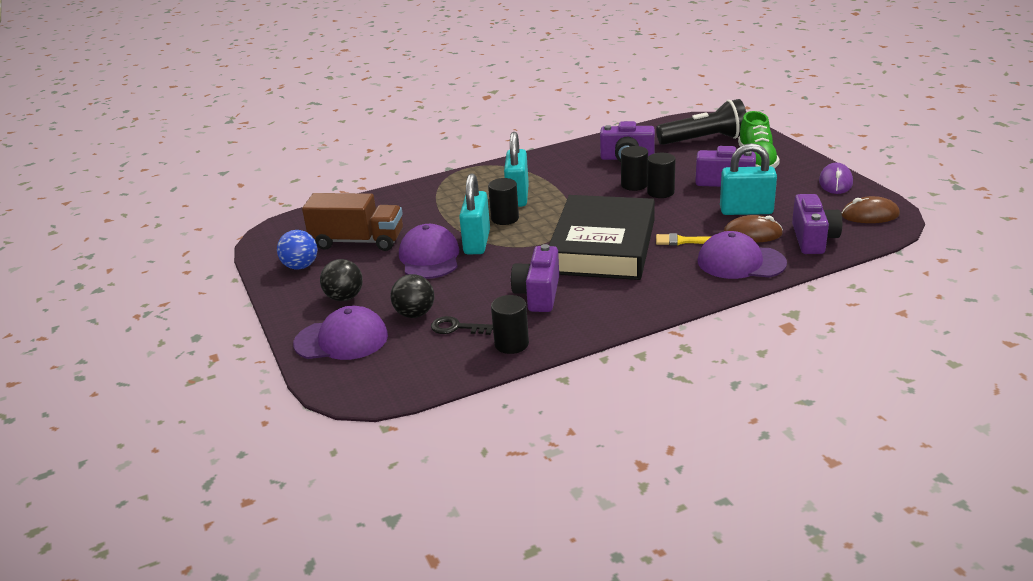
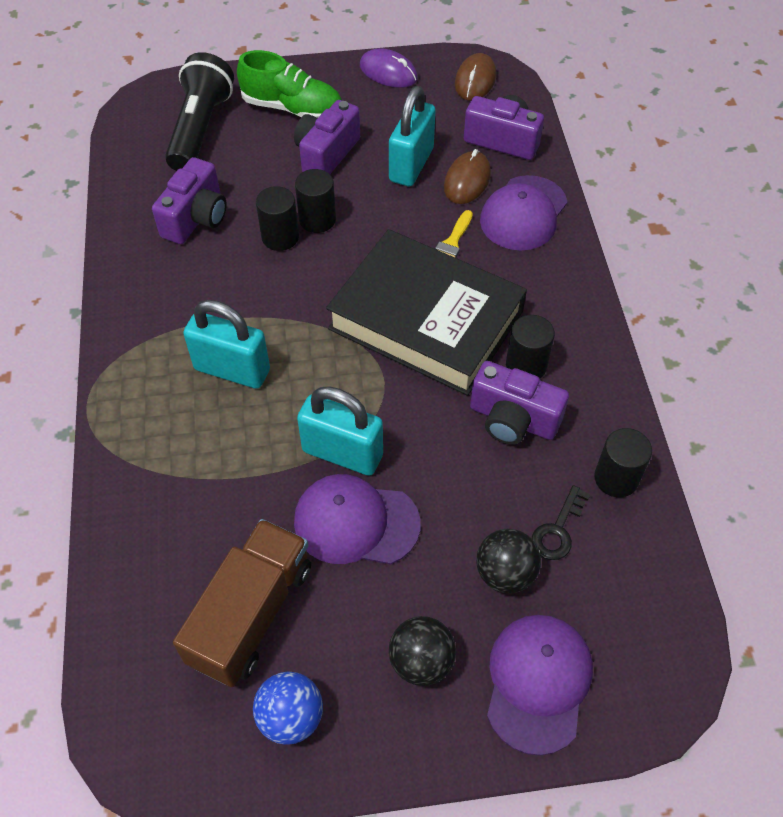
camera: 75 degrees left, 25 degrees up
(505, 218) = (290, 402): black cylinder -> black cylinder (526, 365)

